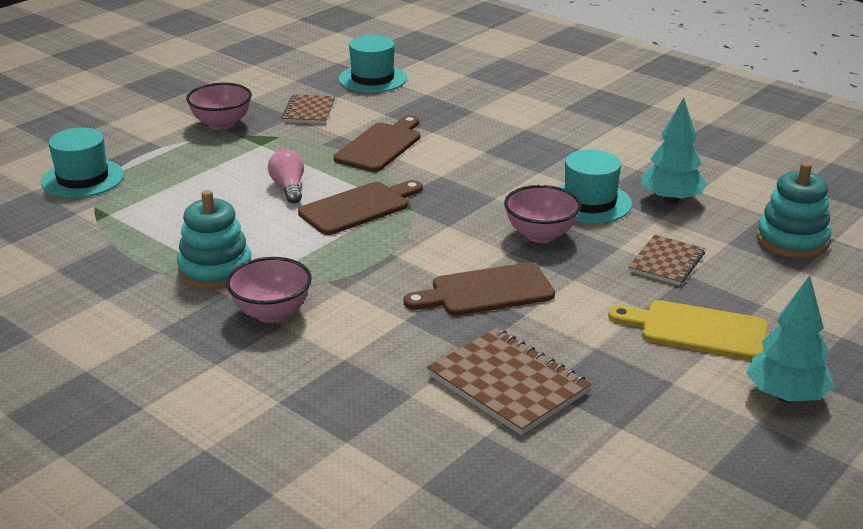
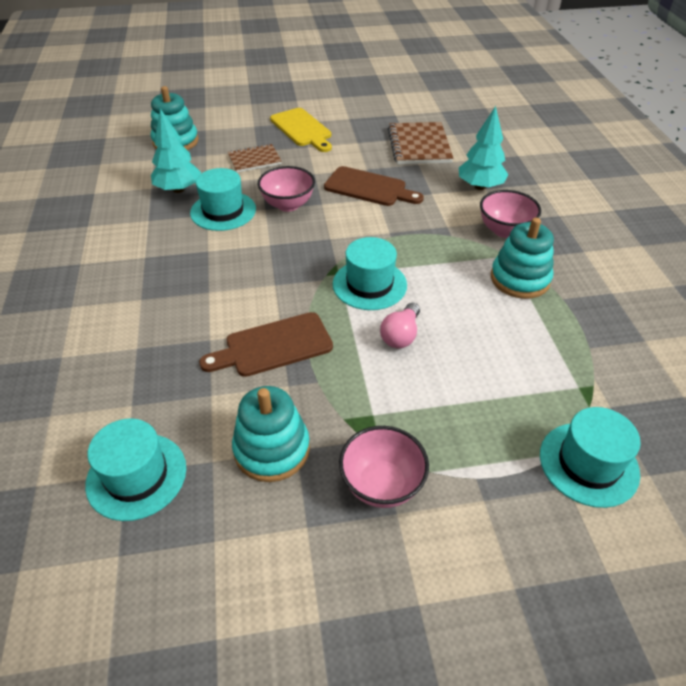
camera: 140 degrees left, 15 degrees up
(309, 111) = (272, 449): brown notebook -> turquoise stacking toy
(358, 207) = (369, 284): brown cutting board -> turquoise hat
(786, 396) = (315, 98): turquoise tree -> turquoise tree (480, 186)

